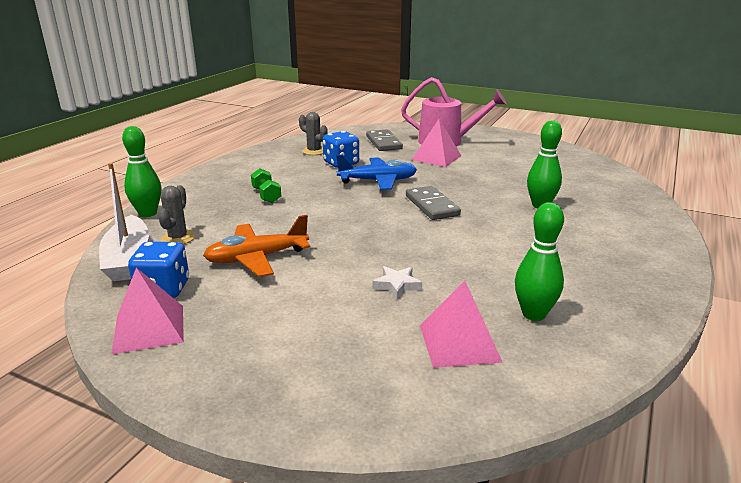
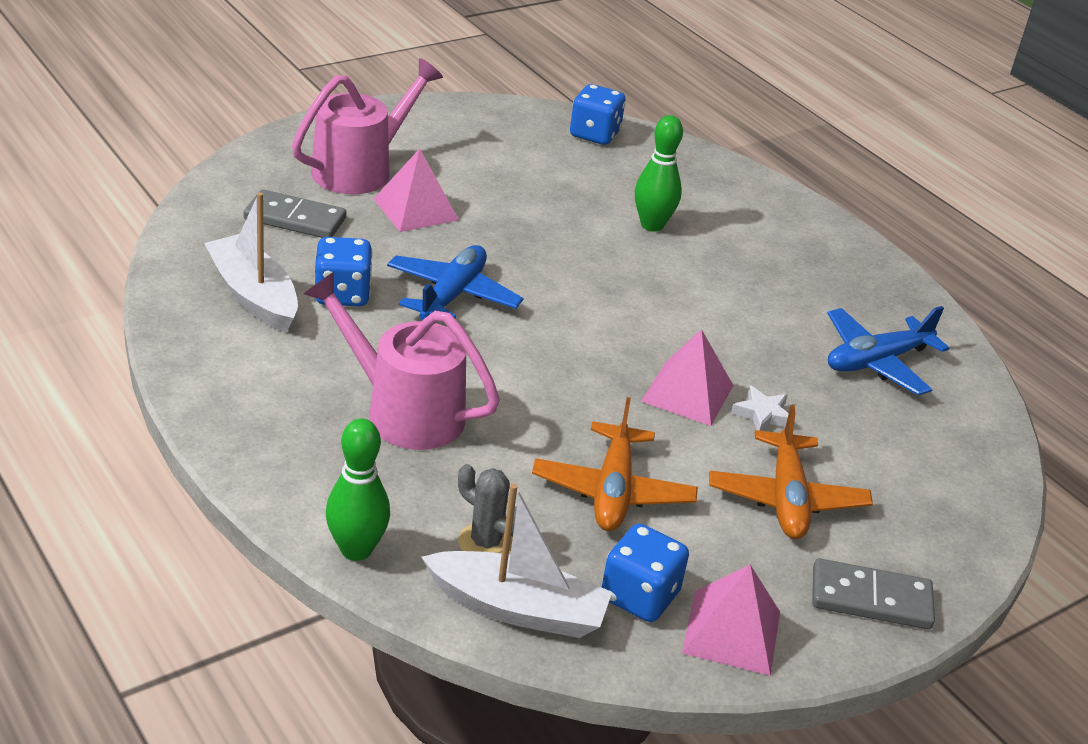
camera: 65 degrees left, 10 degrees up
(266, 195) = (402, 411): green dumbbell -> pink watering can
(313, 315) = (786, 498): none -> orange plane
(314, 151) = (253, 295): grey cactus -> white boat
(431, 206) = (579, 295): grey domino -> grey domino (871, 599)
(459, 343) = (896, 428): pink pyramid -> pink pyramid (687, 393)
(533, 314) = (876, 361): green bowling pin -> blue plane
(597, 171) = (594, 134): none -> blue dice

